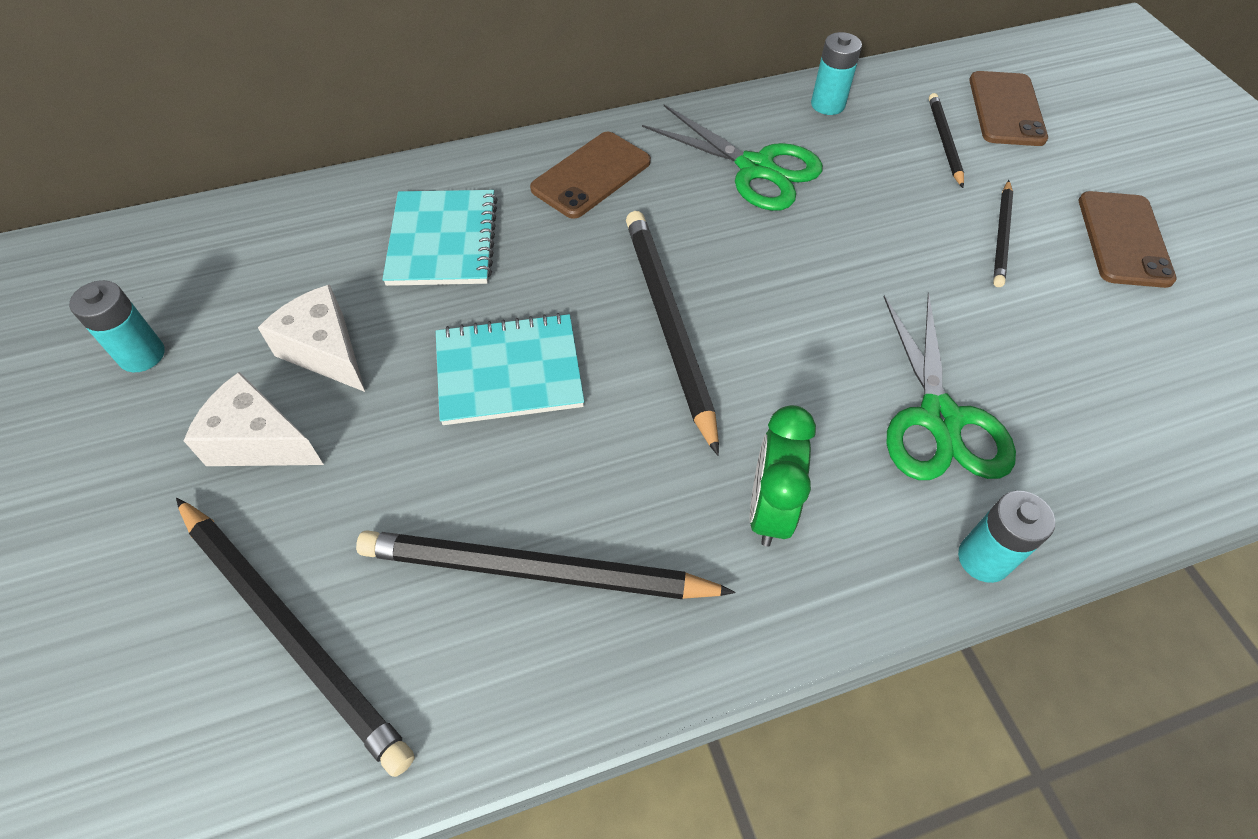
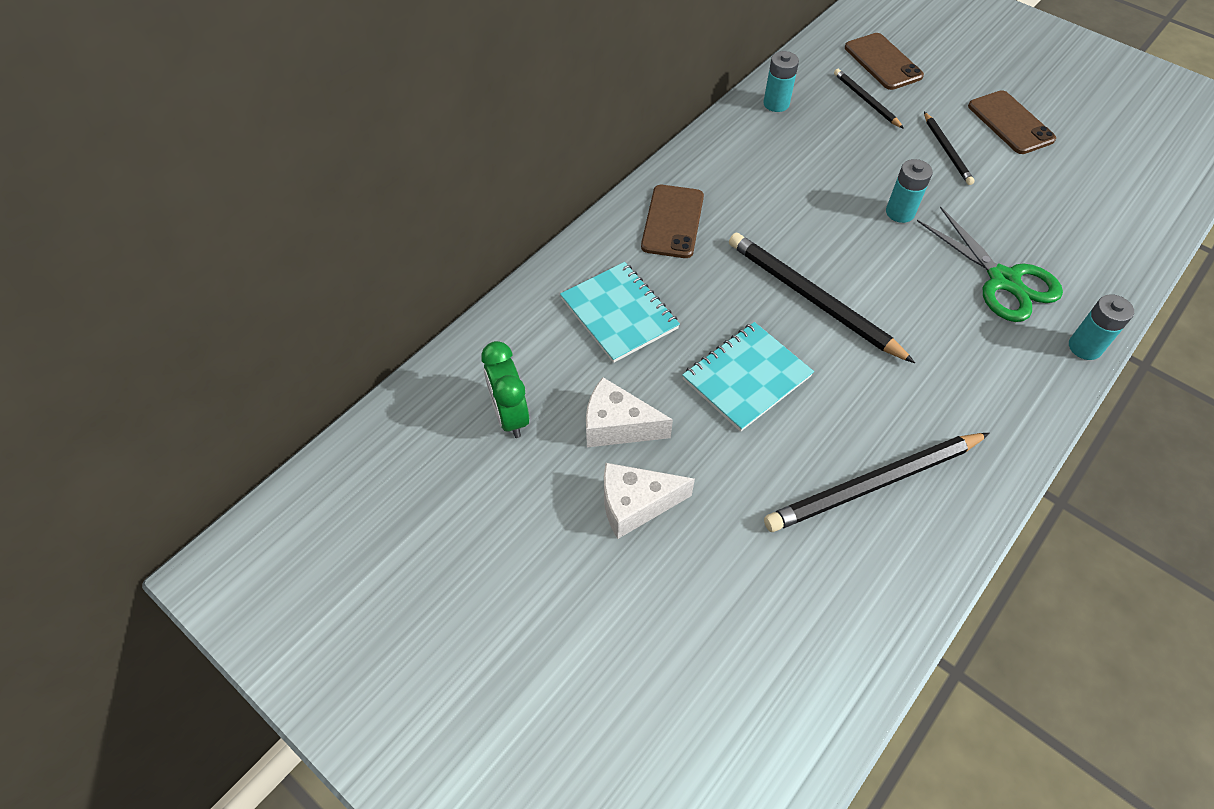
camera: 30 degrees left, 0 degrees up
(142, 355) = (493, 495): turquoise battery -> turquoise battery (900, 212)
(292, 631) = (772, 598): black pencil -> none
(755, 168) = (771, 169): green scissors -> none
(769, 509) = (962, 379): green clock -> green clock (510, 415)

